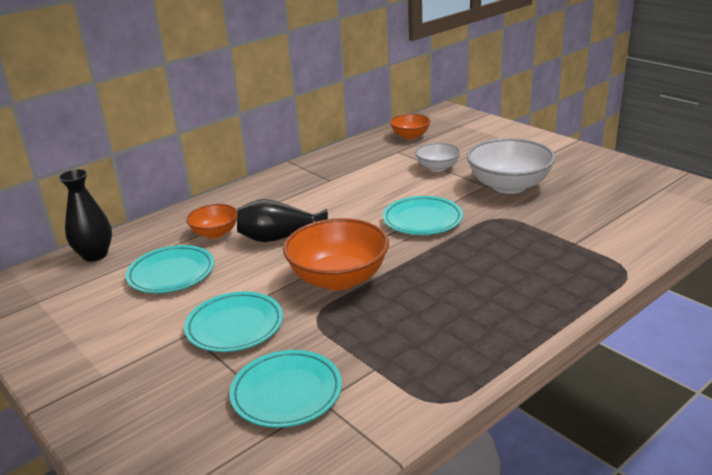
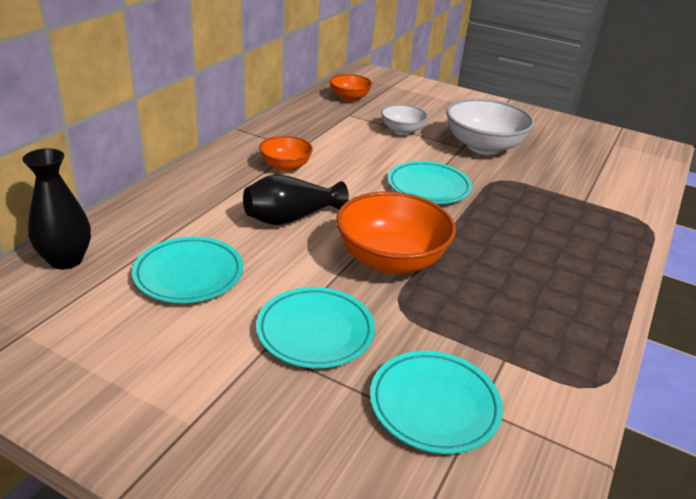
camera: 25 degrees left, 5 degrees up
(215, 233) = (209, 218): orange bowl -> orange bowl (285, 166)

